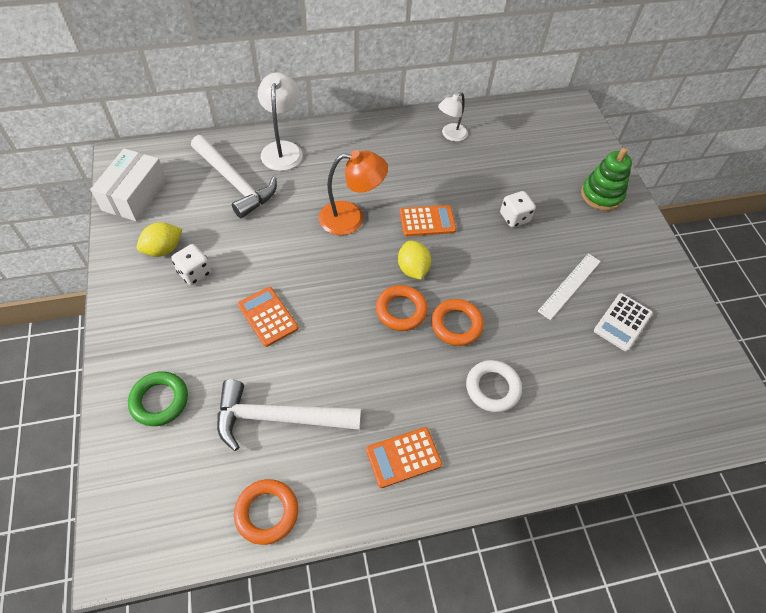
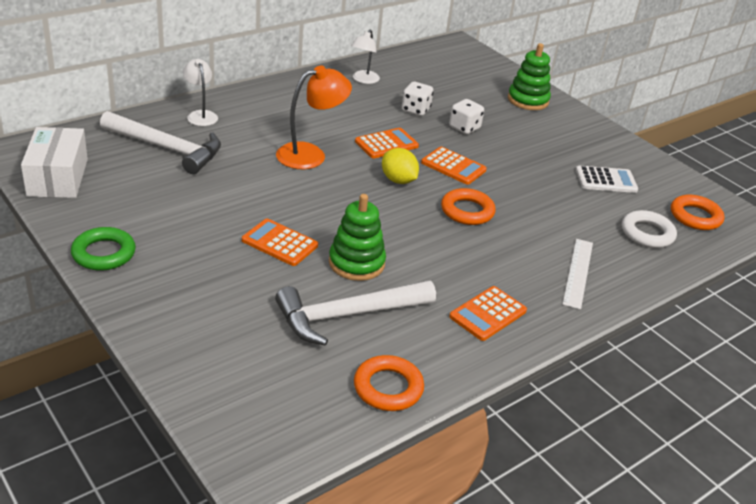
camera: 25 degrees left, 20 degrees down
(159, 400) = (210, 332): green ring -> green ring (104, 253)
(163, 249) = (125, 214): yellow lemon -> none
(194, 273) = (174, 226): white dice -> white dice (415, 110)
(282, 149) = (201, 115): white lamp -> white lamp, size x0.65
(320, 359) = (356, 263): none -> green stacking toy
(401, 310) = (409, 211): orange ring -> orange ring (695, 217)
(475, 265) = (453, 166): none -> orange calculator
(492, 388) = (531, 247): white ring -> white ring (647, 233)
(569, 285) = (545, 165): white ruler -> white ruler (578, 272)
(622, 322) = (606, 180): white calculator -> white calculator turned 105 degrees counterclockwise

